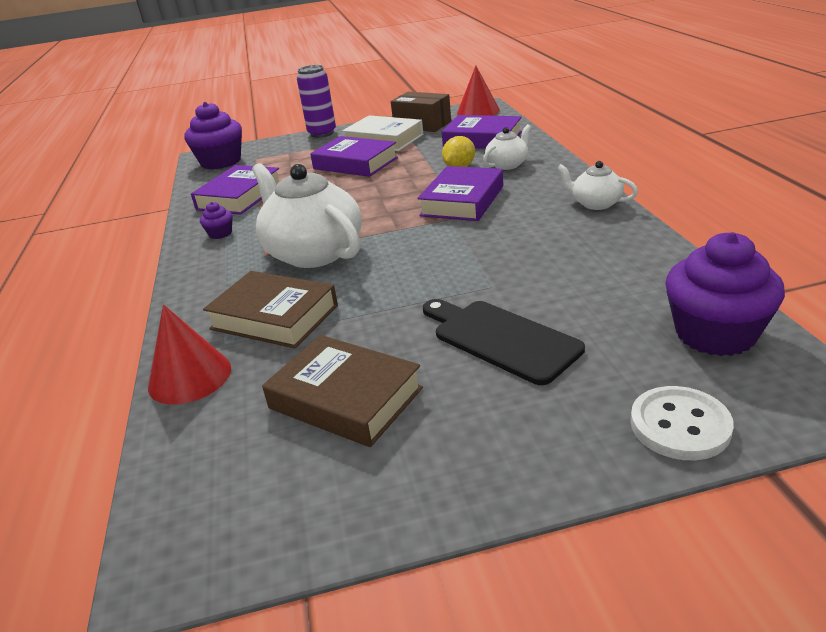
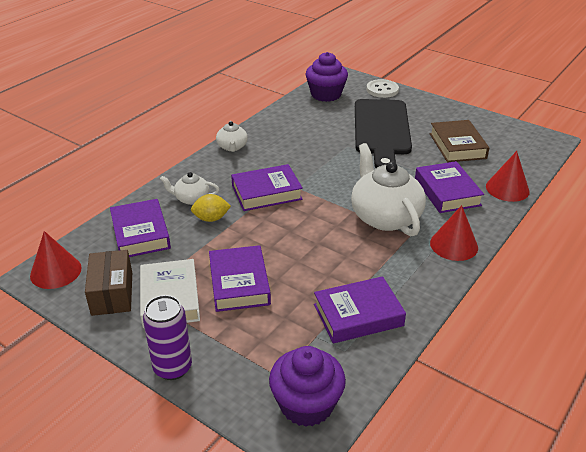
camera: 135 degrees left, 5 degrees up
(206, 274) = (454, 245): none -> red cone
(220, 233) = (413, 277): purple cupcake -> none
(274, 317) = (447, 192): brown book -> purple book
(313, 252) = (384, 216): white teapot -> white teapot turned 150 degrees clockwise
(500, 339) = (381, 130): black cutting board -> black cutting board, size x1.59

